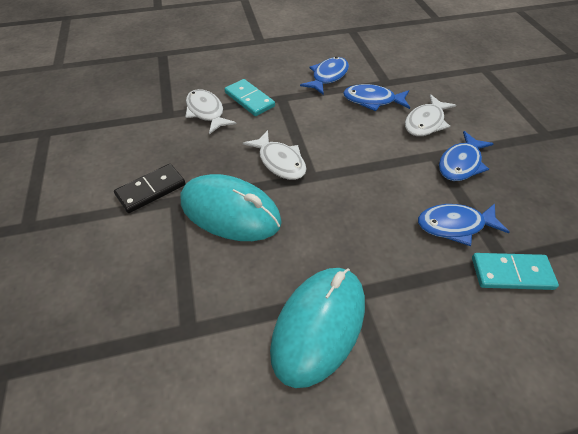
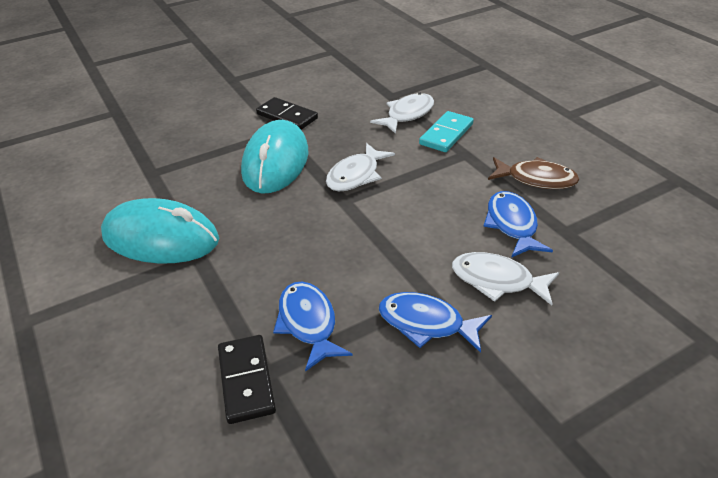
camera: 75 degrees right, 10 degrees down
(328, 76) = (536, 179): blue fish -> brown fish
(511, 273) = (246, 380): turquoise domino -> black domino

